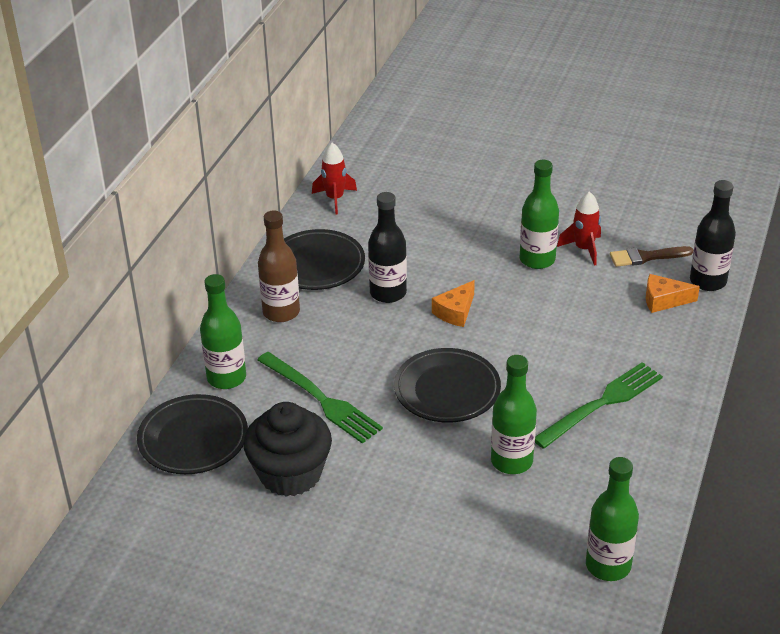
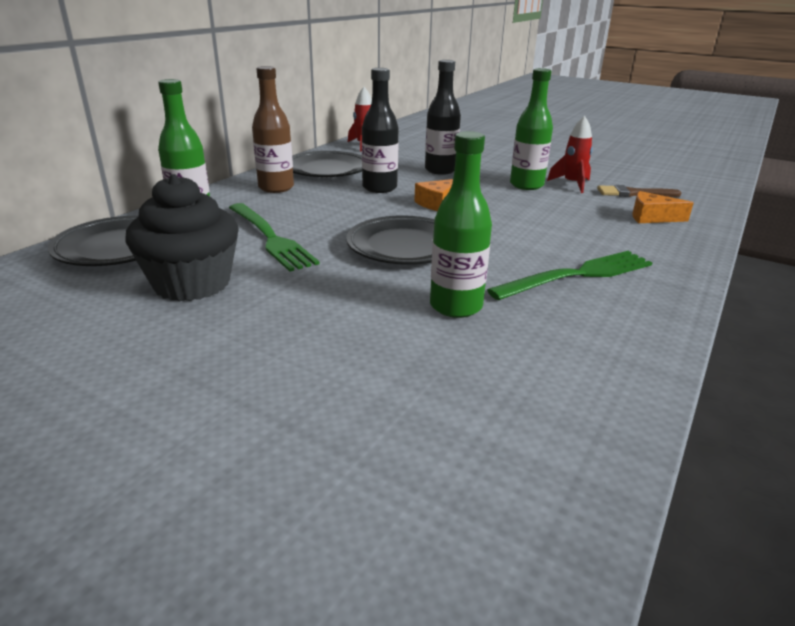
camera: 10 degrees right, 10 degrees down
(608, 565) = (567, 434): green bottle -> none
(707, 281) = (698, 211): black bottle -> black bottle (440, 170)

